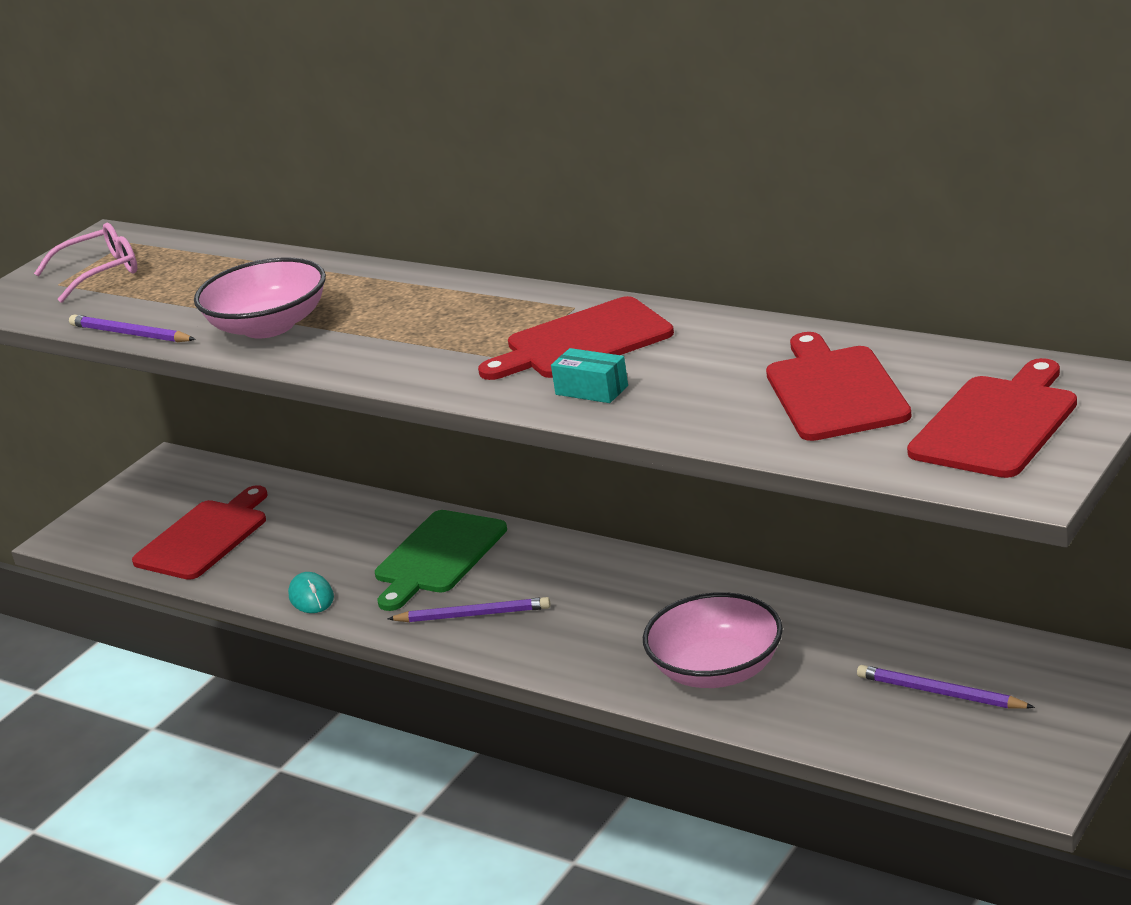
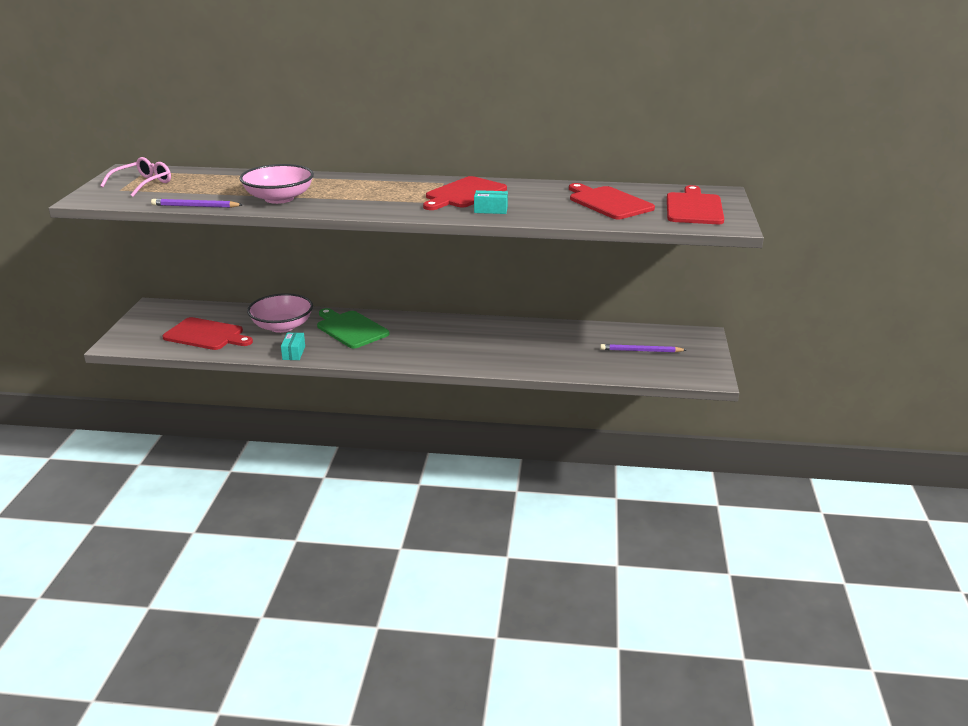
camera: 30 degrees left, 0 degrees up
(205, 537) = (206, 335): red cutting board -> red cutting board turned 105 degrees clockwise
(311, 597) = (294, 353): turquoise mouse -> turquoise box
(438, 556) = (350, 329): green cutting board -> green cutting board turned 135 degrees clockwise
(472, 615) = (391, 350): purple pencil -> none
(716, 670) = (533, 355): pink bowl -> pink bowl (282, 326)

